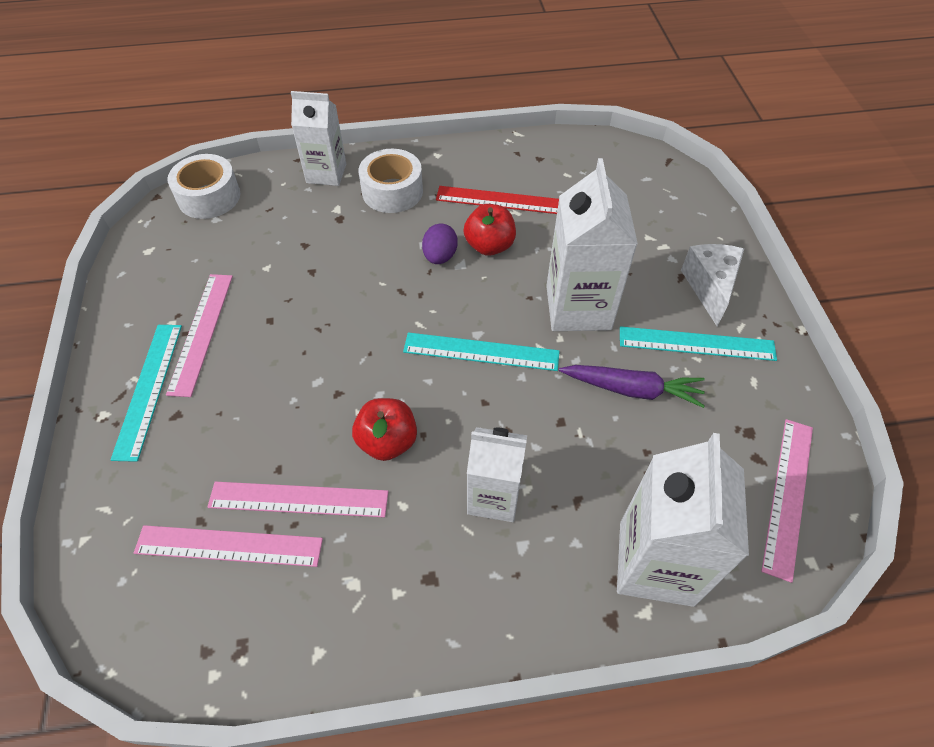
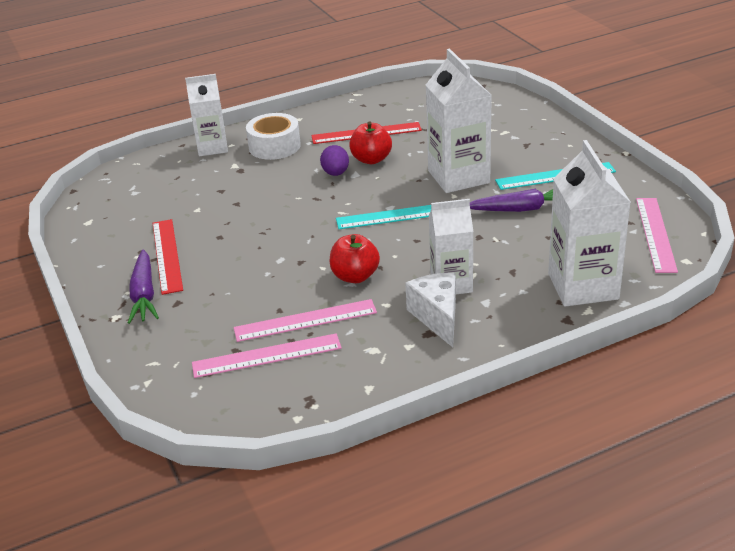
camera: 15 degrees left, 20 degrees down
(148, 389) = (144, 294): turquoise ruler -> purple carrot
(201, 332) = (167, 255): pink ruler -> red ruler
(209, 197) = (120, 181): white tape -> none
(709, 287) = (549, 146): white cheese -> white cheese (437, 317)

